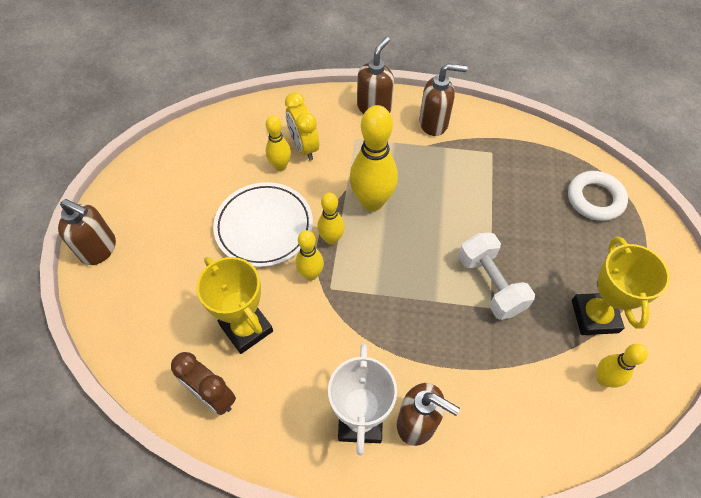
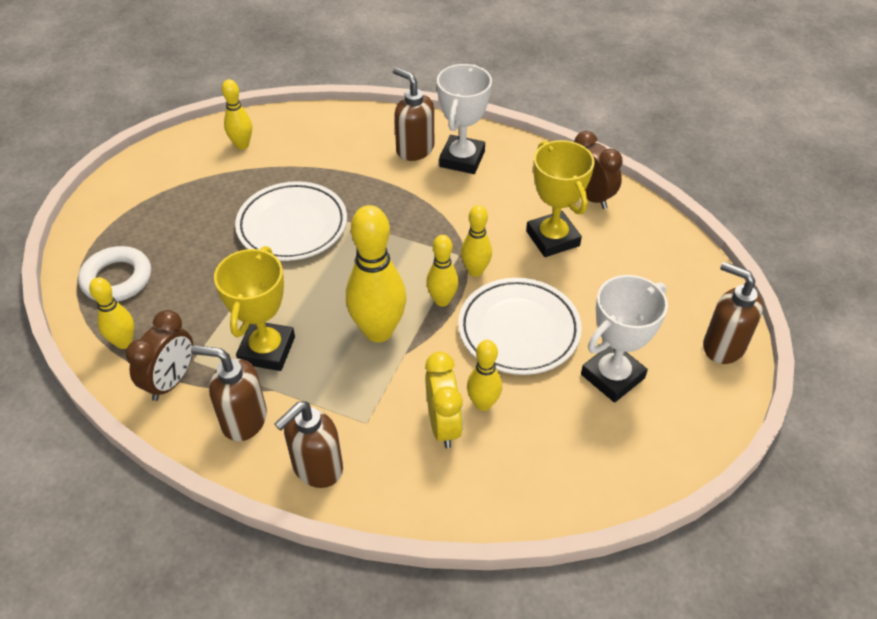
camera: 165 degrees left, 10 degrees down
(189, 205) = (612, 376): none -> white trophy
(490, 284) = (292, 225): white dumbbell -> white plate
(496, 136) = (171, 381): none -> brown clock
(548, 153) = (124, 342): none -> yellow bowling pin
(594, 316) = (212, 184): yellow trophy -> yellow trophy (267, 350)

